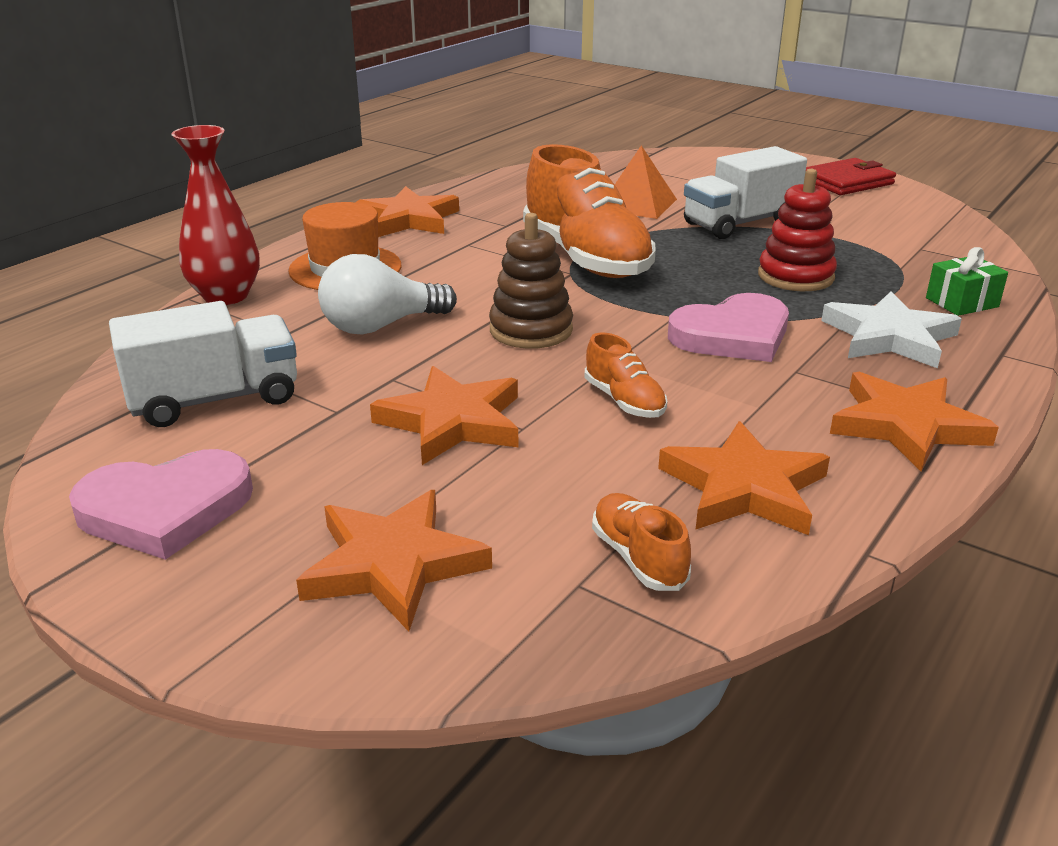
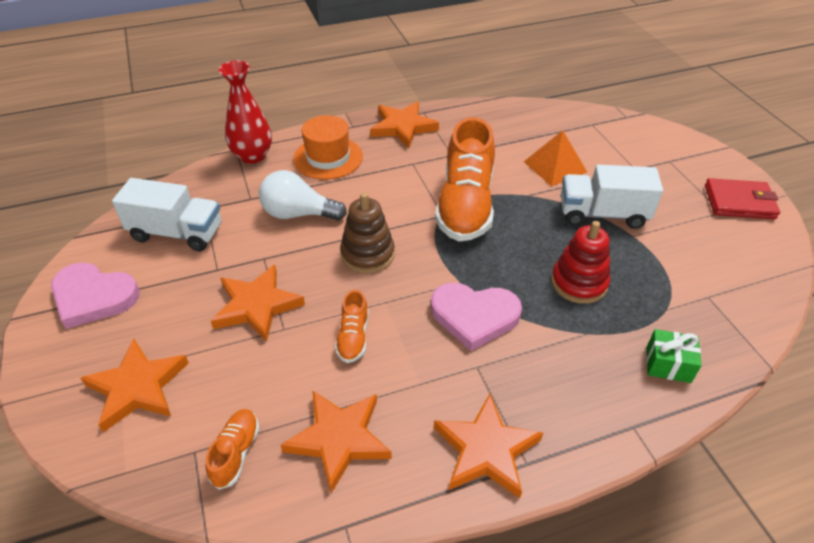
camera: 35 degrees right, 15 degrees up
(889, 337) = (573, 370): white star -> none

